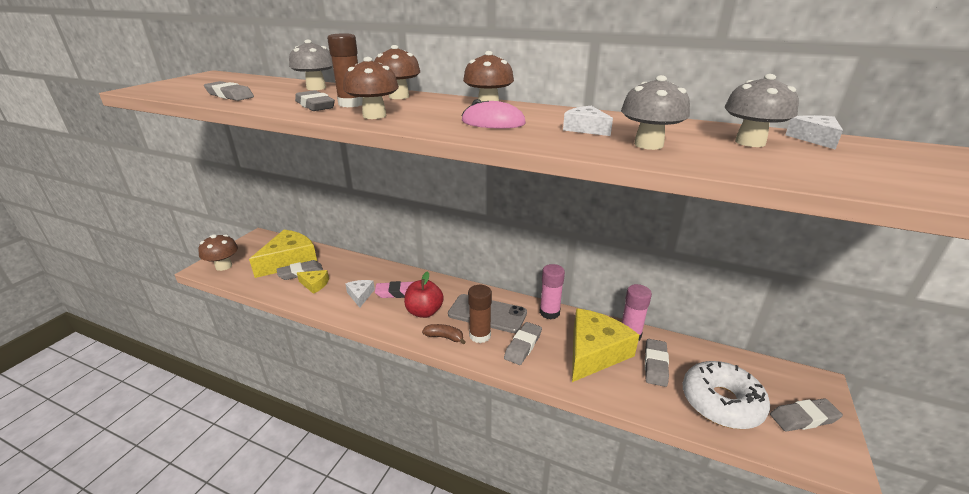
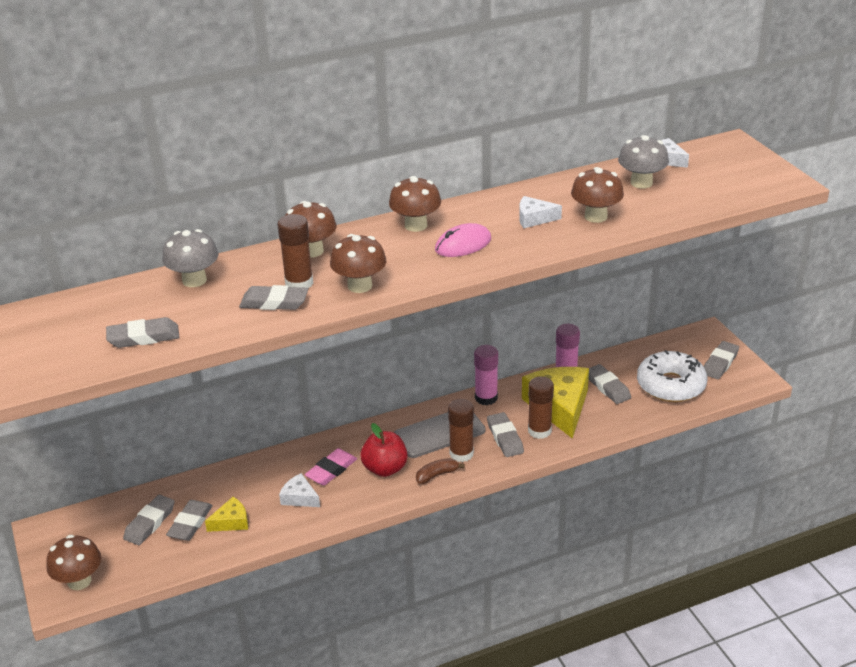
camera: 45 degrees left, 5 degrees up
(289, 261) = (150, 523): yellow cheese -> grey eraser
(554, 358) = (539, 431): none -> brown glue stick
(648, 145) = (595, 216): grey mushroom -> brown mushroom

